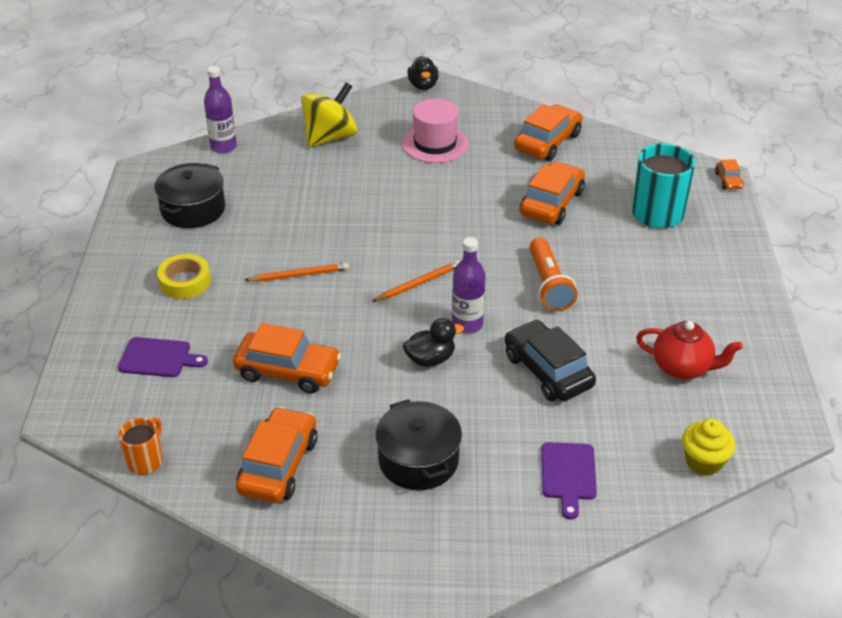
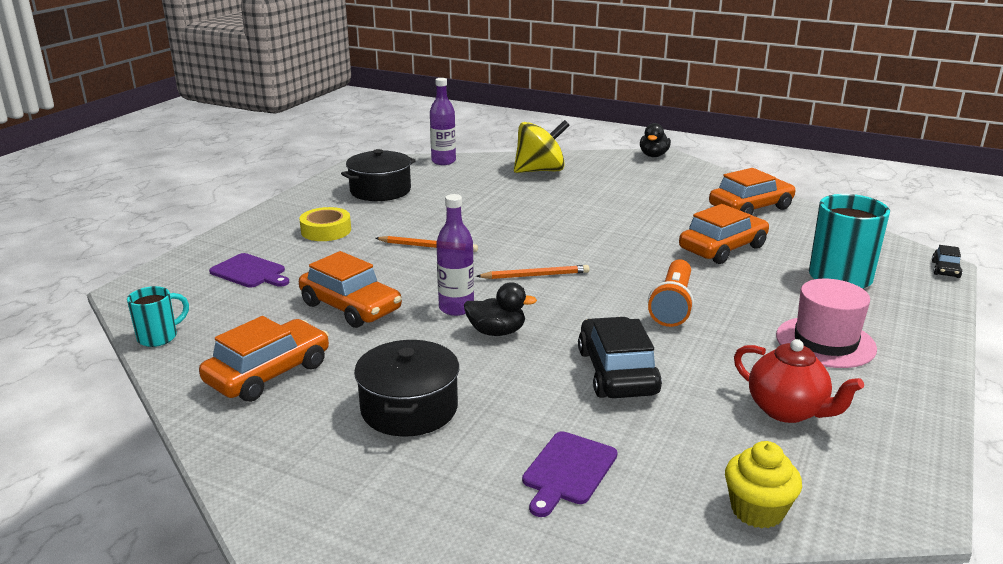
camera: 25 degrees right, 15 degrees down
(146, 461) = (159, 337): orange mug -> turquoise mug
(435, 143) = (634, 190): pink hat -> pink hat (825, 342)
(467, 324) = (558, 315): purple bottle -> purple bottle (456, 308)
(728, 180) = (945, 269): orange car -> black car

